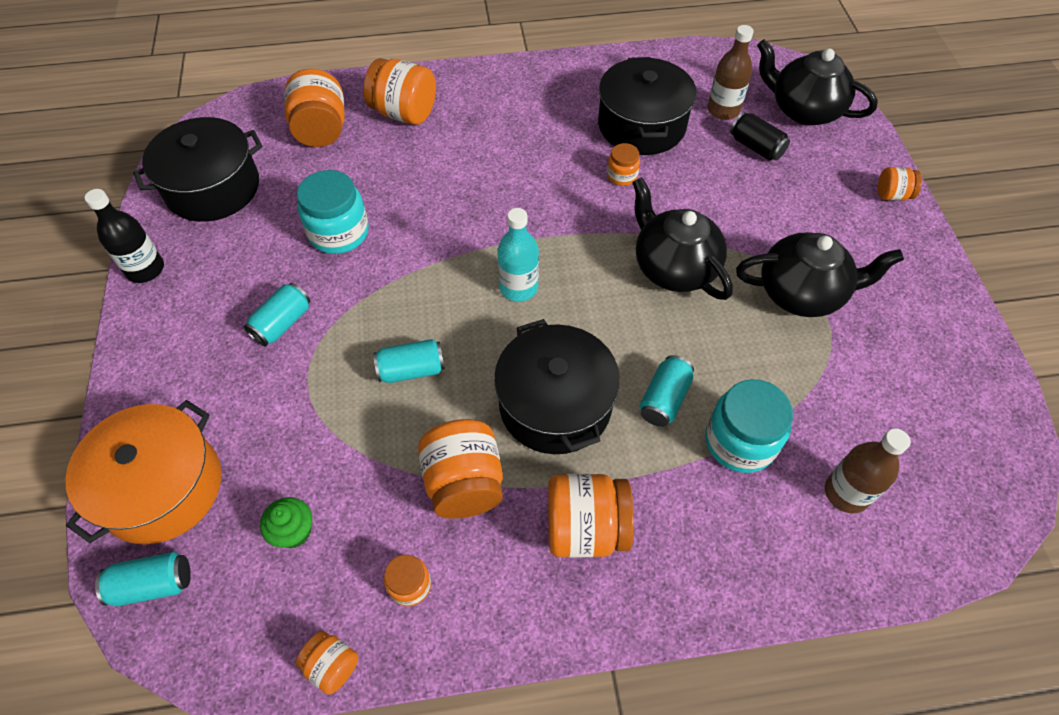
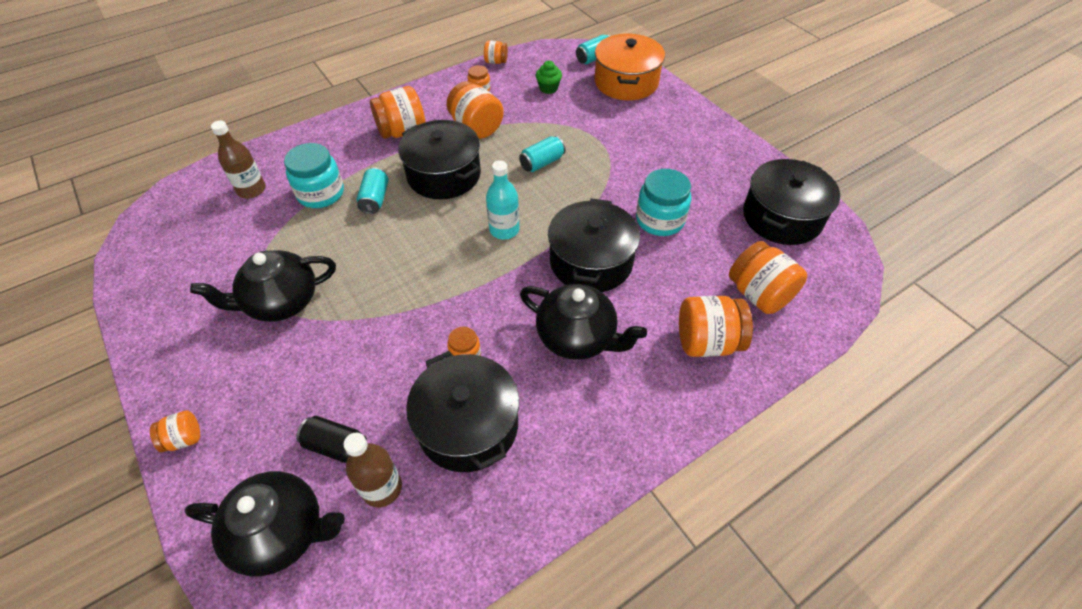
camera: 155 degrees right, 5 degrees down
(145, 269) = (756, 156): black bottle -> none
(282, 323) = (640, 158): turquoise can -> none
(448, 216) = (591, 261): none -> black pot
(673, 267) = (392, 285): black teapot -> black teapot (578, 337)

